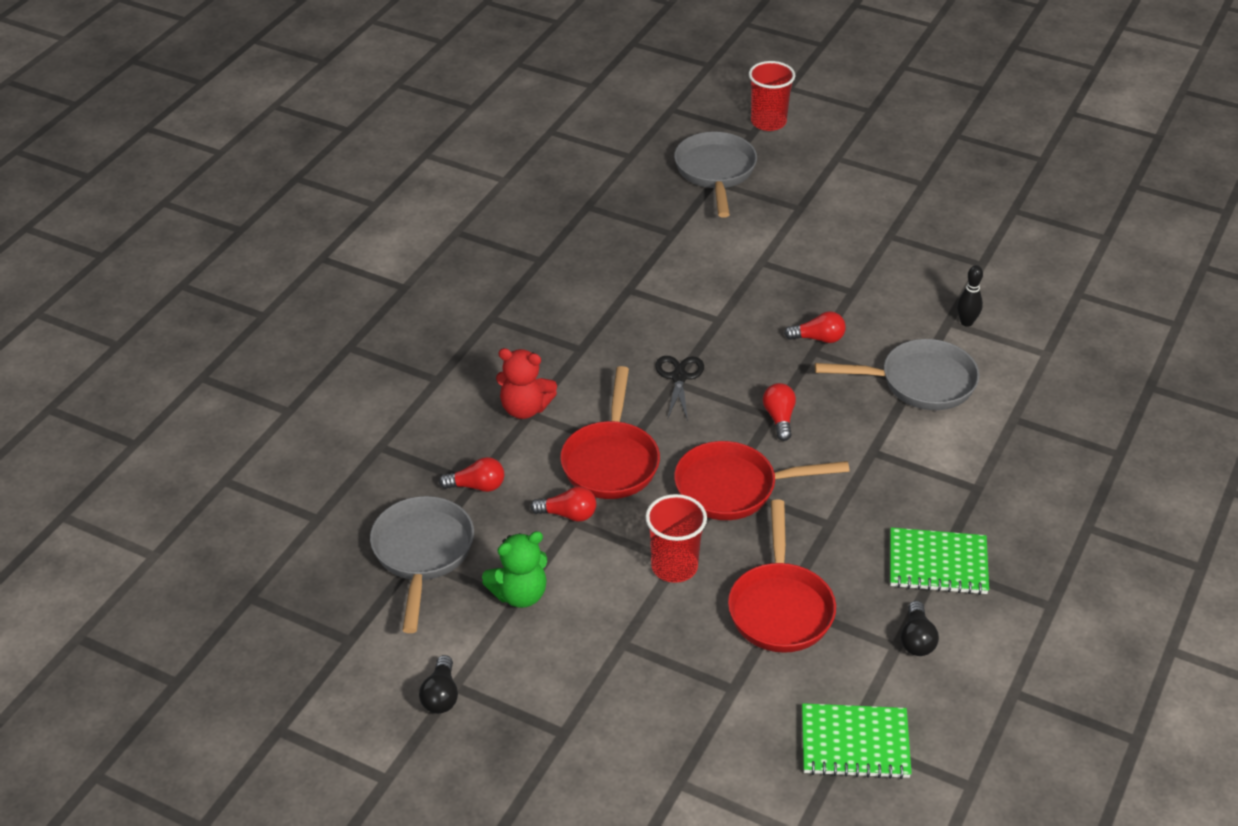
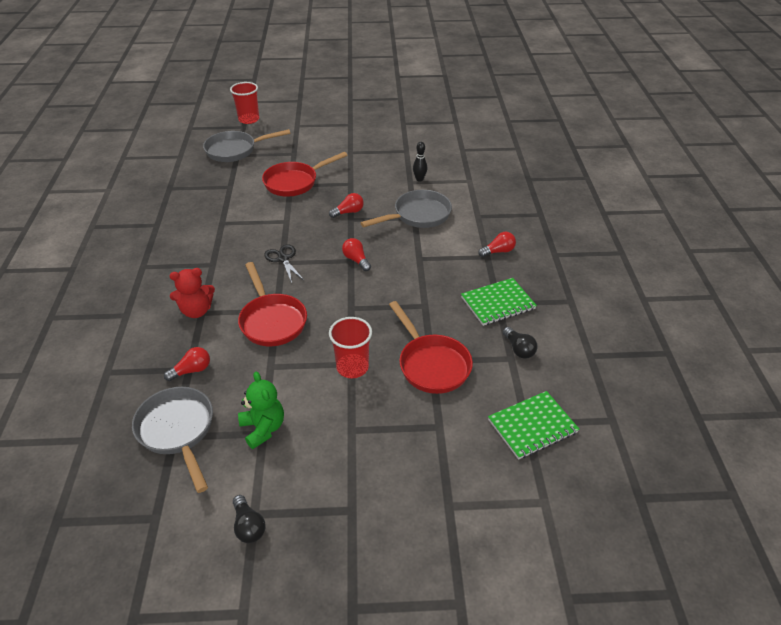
camera: 30 degrees left, 0 degrees up
(519, 594) = (263, 428): green teddy bear -> green teddy bear turned 60 degrees counterclockwise
(568, 514) = (264, 363): red light bulb -> red light bulb (498, 251)
(715, 172) = (235, 150): grey pan -> grey pan turned 75 degrees counterclockwise
(733, 488) = (357, 307): red pan -> red pan (294, 182)

